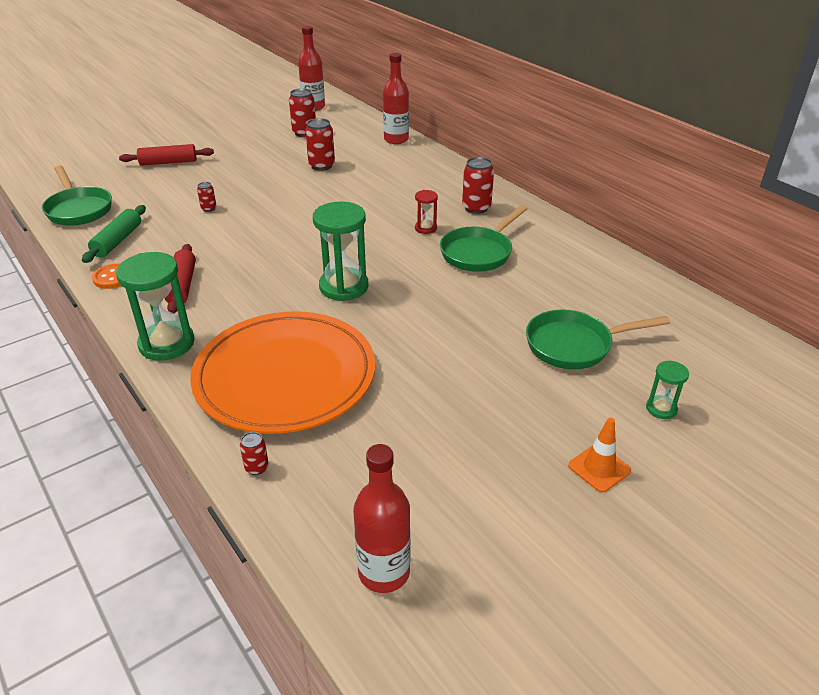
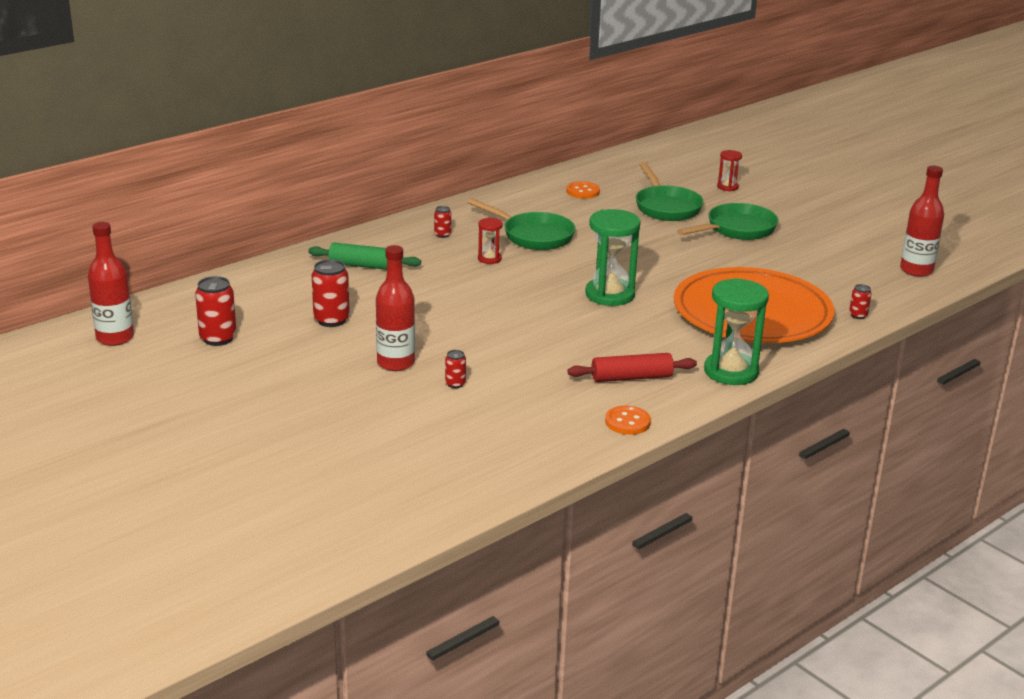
camera: 95 degrees left, 10 degrees down
(78, 209) = (464, 482): green pan -> green pan (737, 229)
(118, 241) = (545, 434): green rolling pin -> green rolling pin (364, 266)
(168, 162) = (311, 434): red rolling pin -> none
(396, 140) = (254, 276): red bottle -> red bottle (396, 363)
(476, 208) = (442, 235): red can -> red can, size x0.53
(599, 468) = (794, 209): orange traffic cone -> none
(603, 288) = (583, 191): none -> orange button
(661, 408) = (727, 187): green hourglass -> red hourglass

